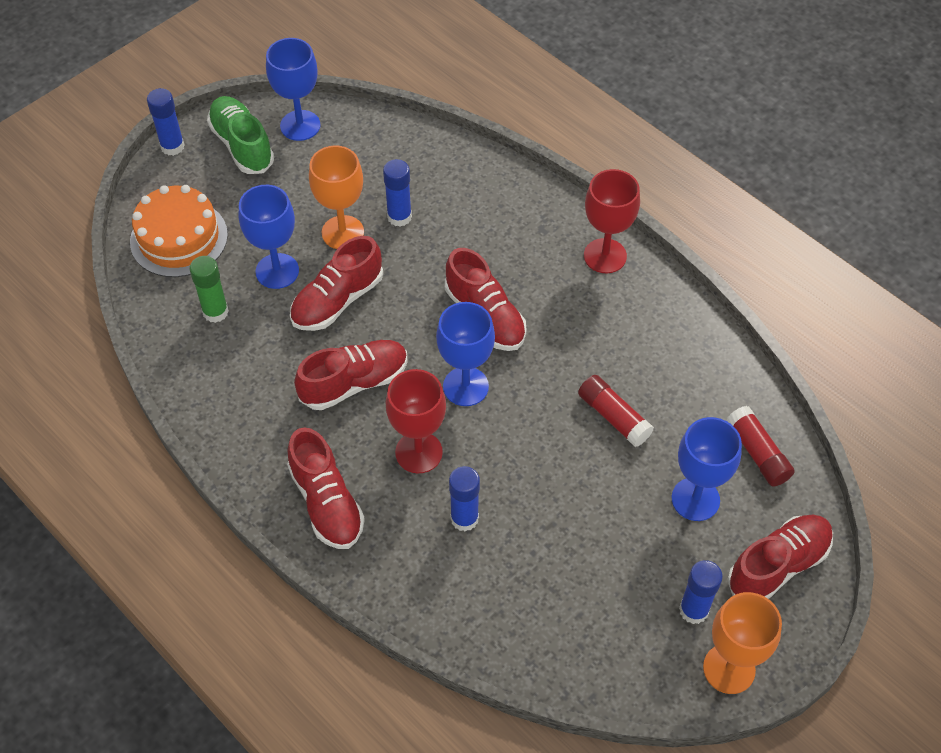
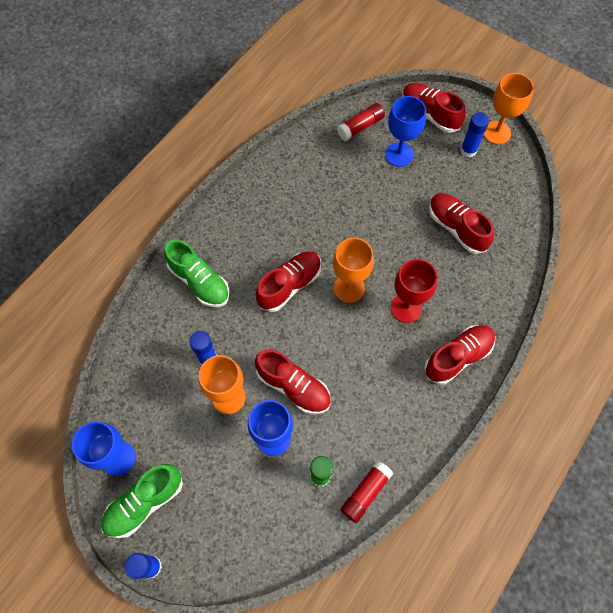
camera: 100 degrees left, 10 degrees up
(179, 238) = (252, 529): orange cake -> none
(354, 383) = (362, 360): red shoe -> red shoe (456, 228)
(464, 518) = (446, 273): blue glue stick -> none
(465, 386) = (349, 288): blue goblet -> orange goblet
(511, 218) = (199, 282): none -> green shoe
(605, 256) = (226, 219): red goblet -> none
(613, 417) = (353, 201): red glue stick -> red glue stick (365, 493)

